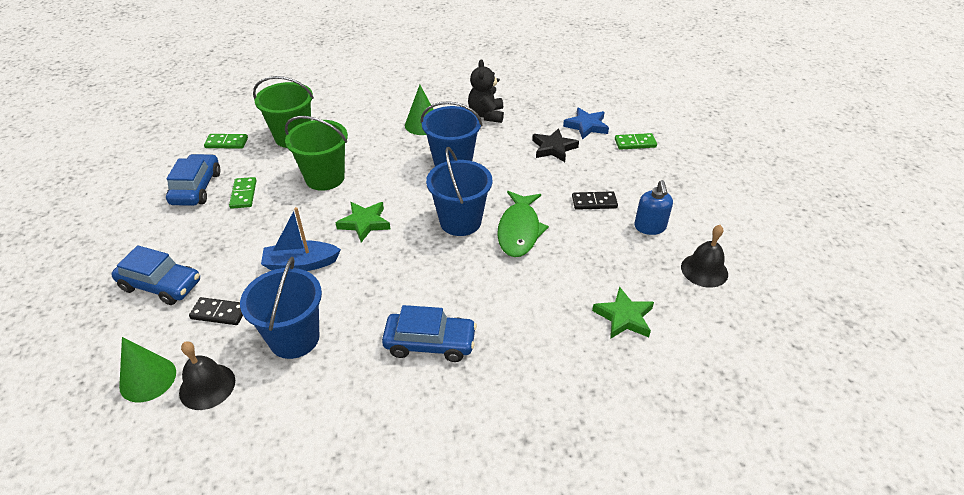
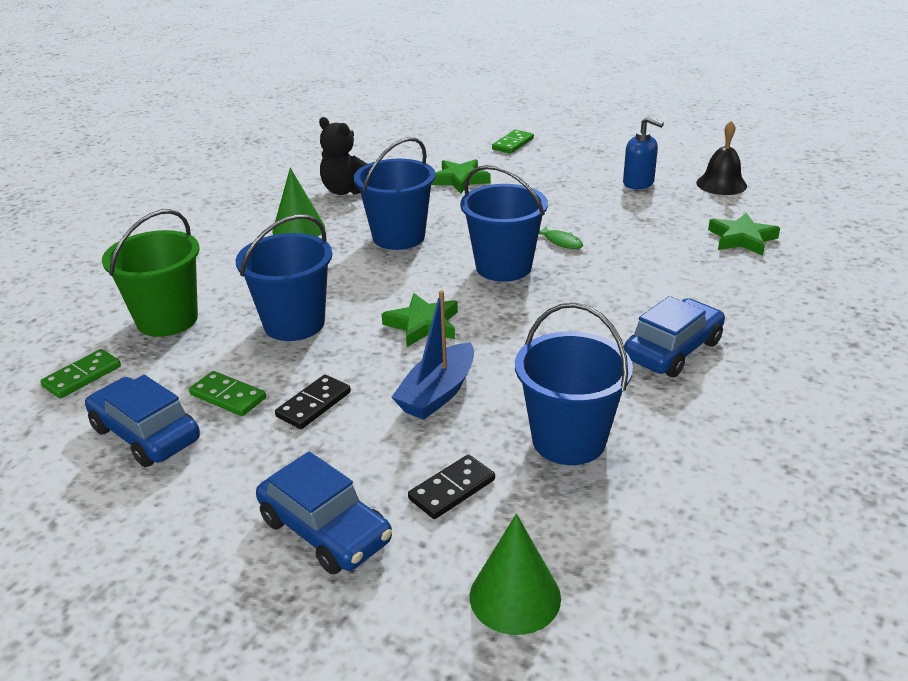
camera: 50 degrees left, 10 degrees down
(161, 285) = (325, 530): blue car -> blue car turned 75 degrees clockwise
(207, 386) = (584, 540): black bell -> none
(325, 178) = (294, 324): green bucket -> blue bucket
(519, 230) = (561, 242): green fish -> green fish, size x0.46
(553, 148) = (460, 180): black star -> green star
(586, 126) = (451, 153): blue star -> none
(594, 202) = (570, 193): black domino -> black domino (314, 404)

